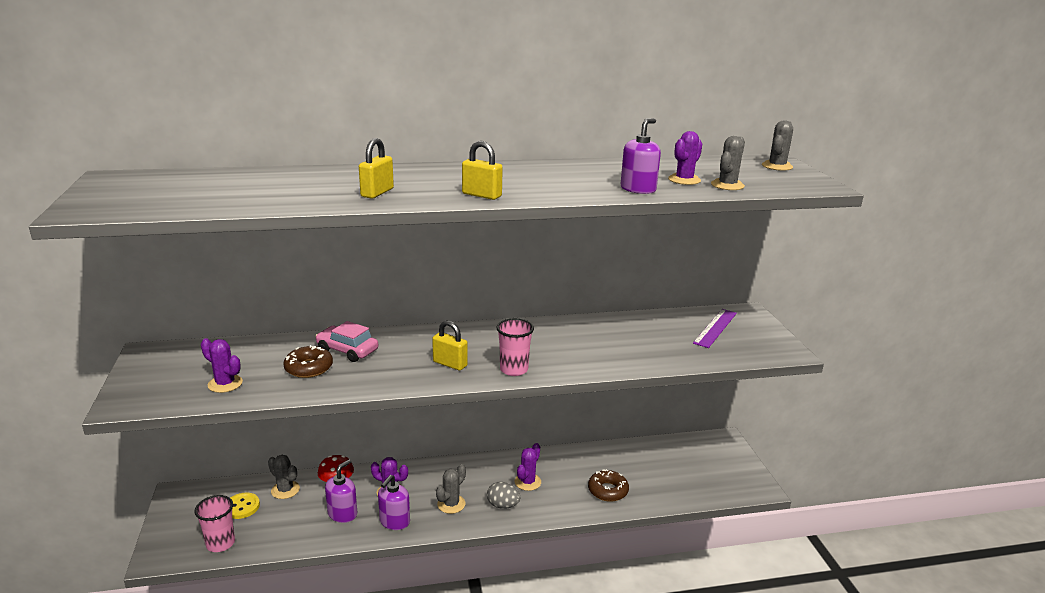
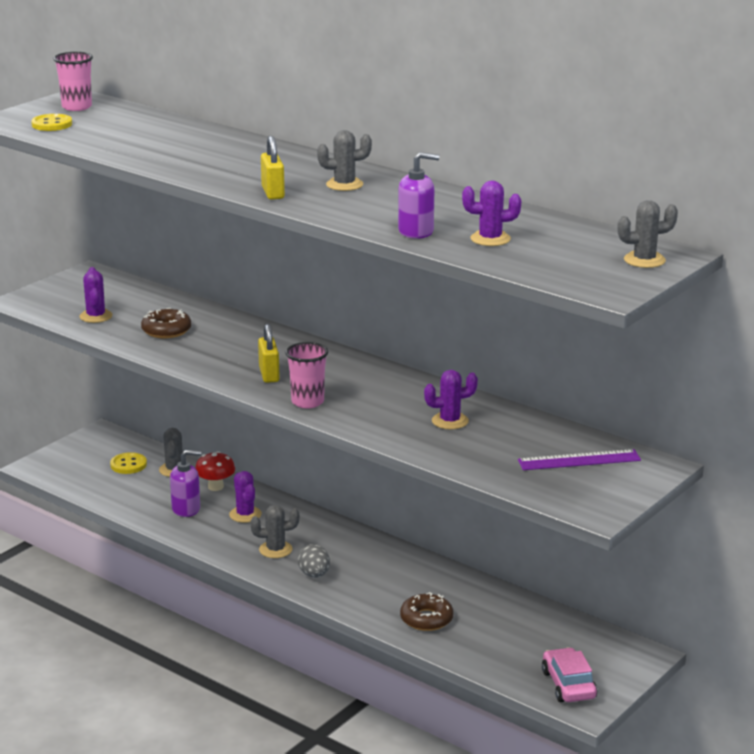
camera: 50 degrees right, 0 degrees up
(145, 201) = (52, 124): none -> yellow button
(220, 543) = (80, 481): pink cup -> pink cup (76, 107)
(347, 350) = (217, 330): pink car -> pink car (568, 685)
(377, 193) = (205, 165): yellow padlock -> none
(394, 521) = (213, 536): purple soap dispenser -> none
(527, 482) = (368, 571): purple cactus -> purple cactus (450, 421)
(727, 185) = (513, 257): grey cactus -> grey cactus (344, 185)

